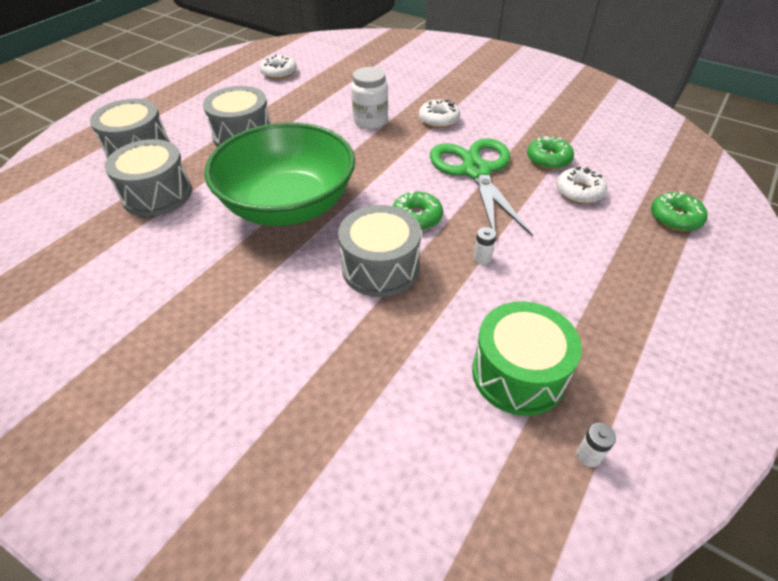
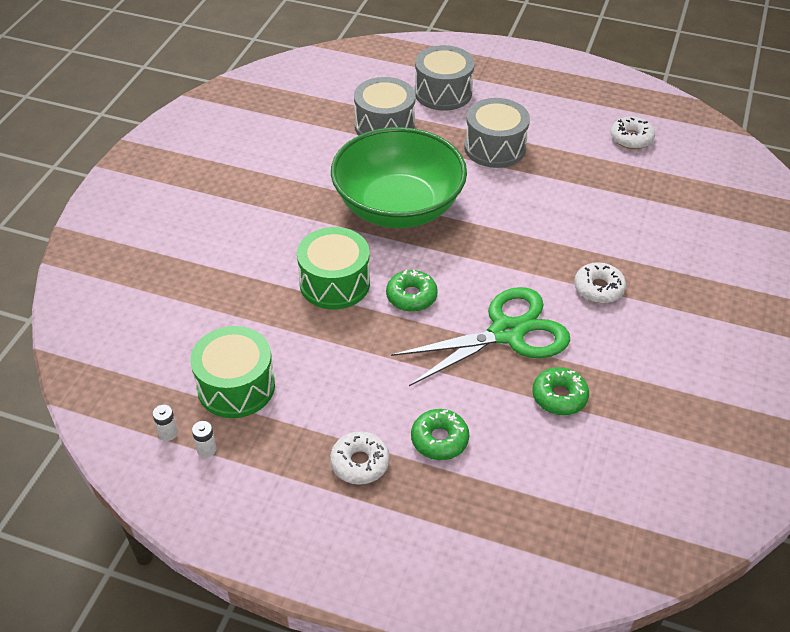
camera: 75 degrees right, 0 degrees up
(370, 121) = (566, 232): white jar -> none
(380, 267) = (334, 283): grey drum -> green drum
(482, 258) = (367, 351): white battery -> white battery (206, 449)
(579, 192) = (503, 427): white donut -> white donut (360, 463)
(675, 218) = (487, 519): green donut -> green donut (439, 439)

